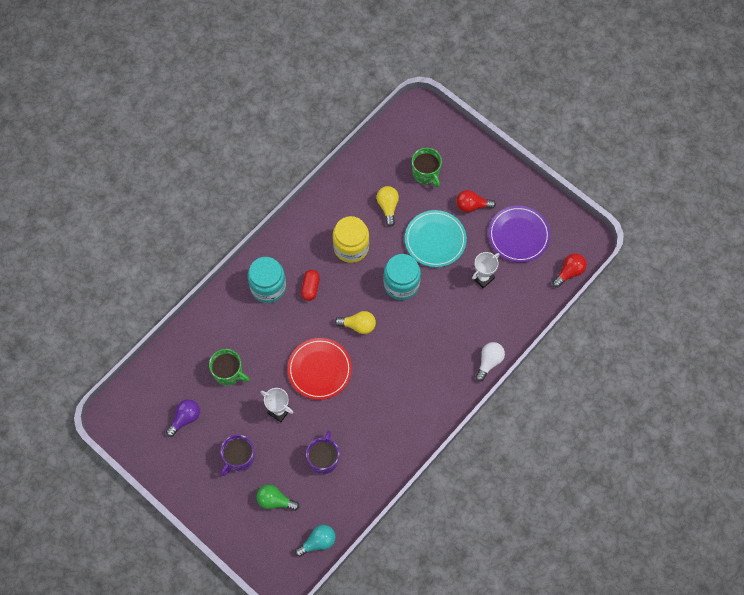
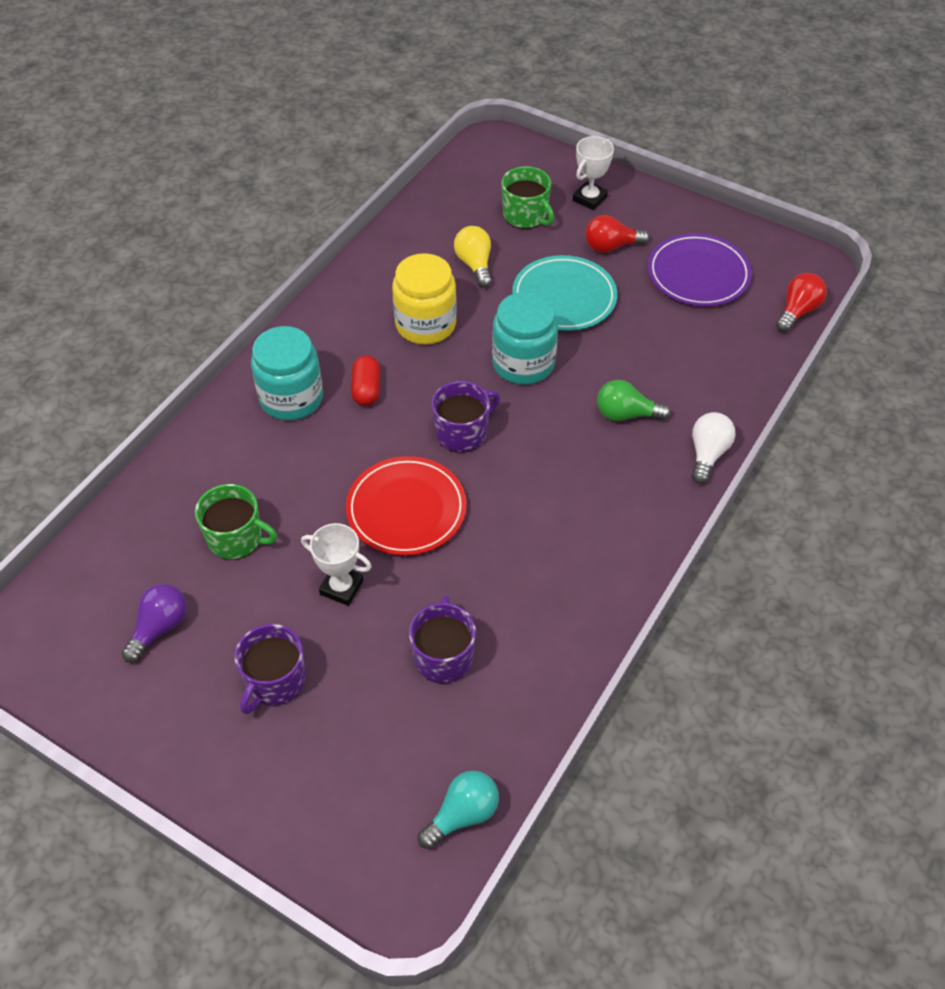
camera: 10 degrees left, 15 degrees down
(275, 501) = (359, 749): green light bulb -> green light bulb (626, 414)
(358, 325) = (462, 432): yellow light bulb -> purple mug
(483, 278) = (658, 337): white trophy -> white trophy (589, 199)

